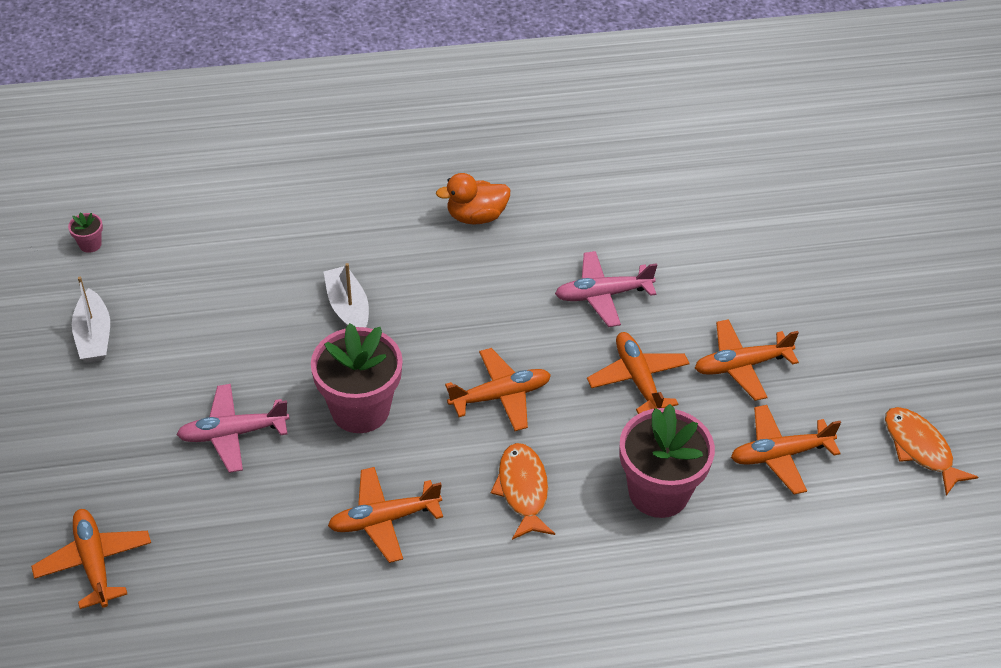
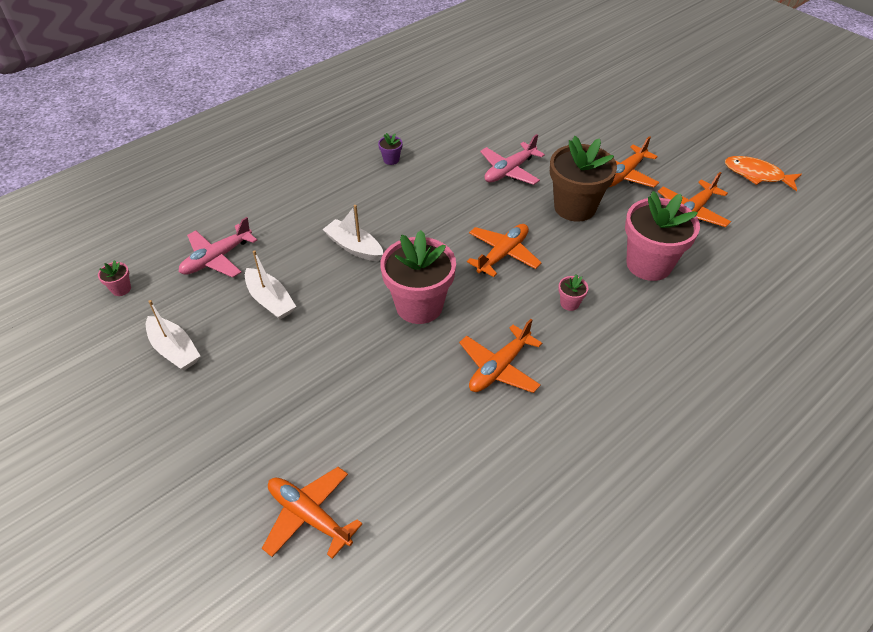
camera: 30 degrees left, 0 degrees up
(218, 328) = (270, 300): none -> white boat
(233, 433) = (341, 365): pink plane -> pink plane (217, 258)
(476, 216) = (391, 160): orange duck -> purple flower pot
(523, 490) = (569, 303): orange fish -> pink flower pot
(638, 379) = (575, 207): orange plane -> brown flower pot

